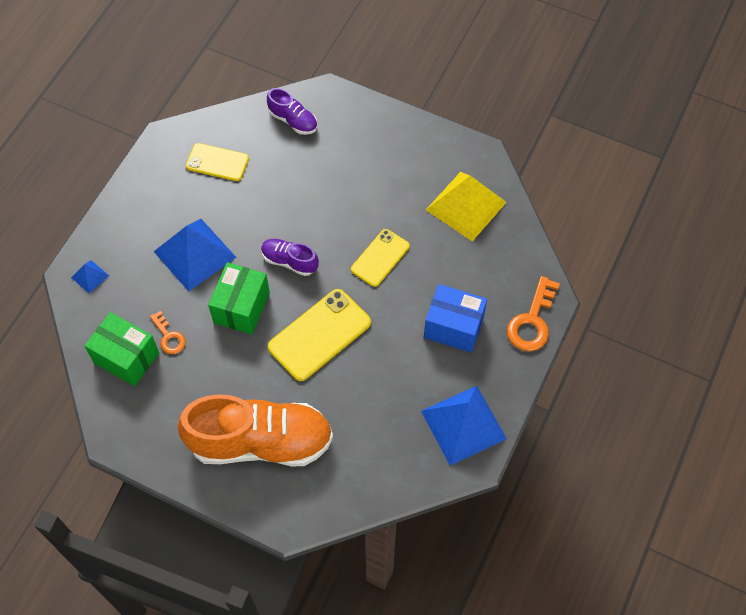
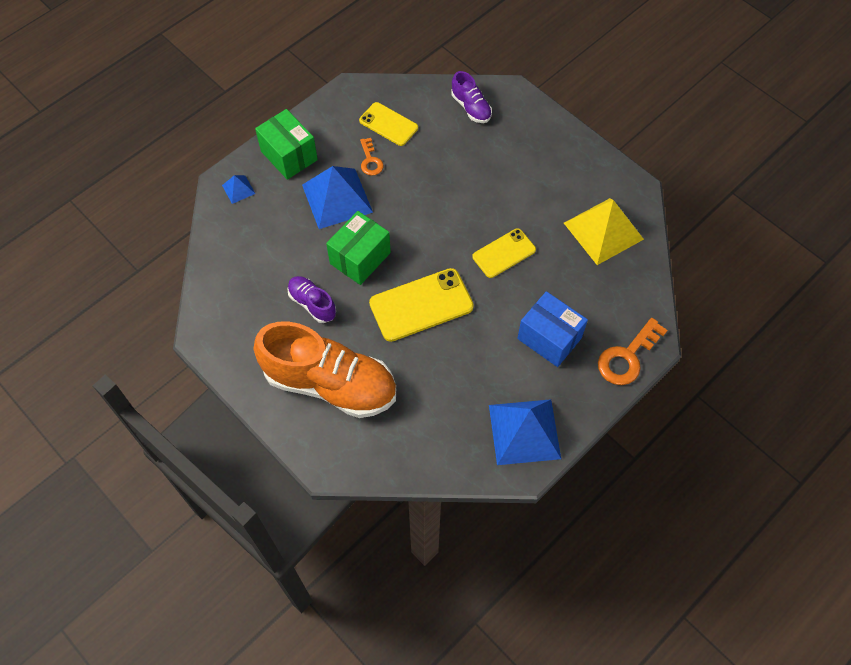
camera: 20 degrees right, 0 degrees up
(126, 357) = (241, 269): green box -> green box (289, 155)
(169, 337) = (286, 263): orange key -> orange key (370, 160)
(289, 261) = (419, 230): purple shoe -> purple shoe (312, 303)

